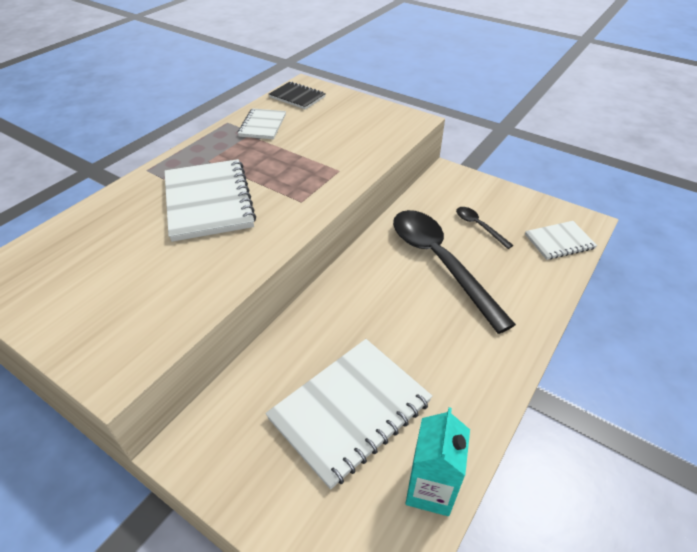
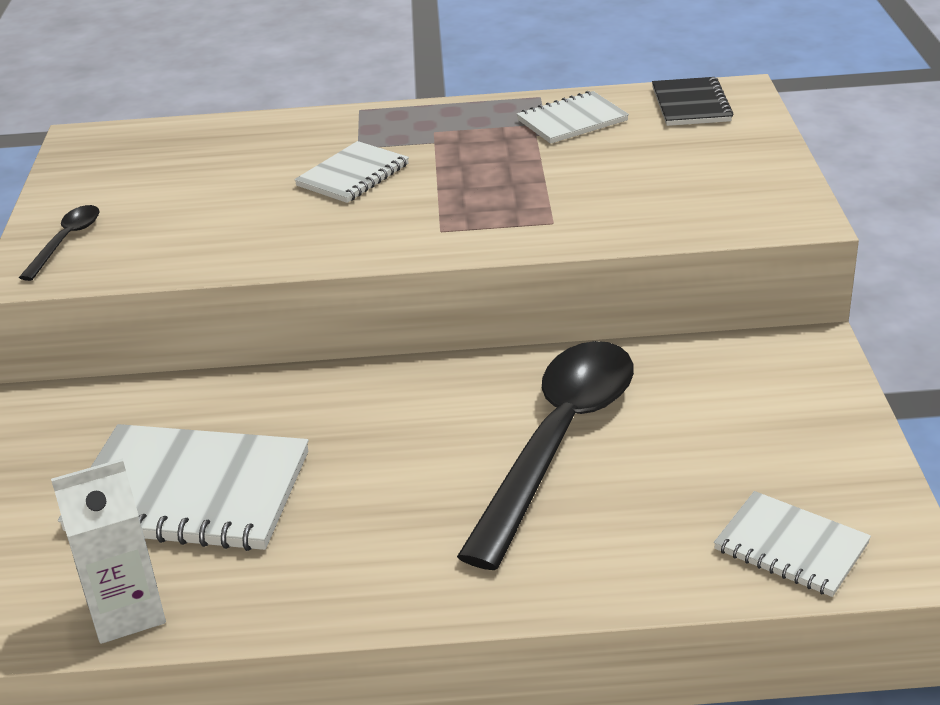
camera: 55 degrees right, 10 degrees down
(208, 201) = (353, 175): white notebook -> white notebook, size x0.56
(430, 489) = (127, 612): turquoise carton -> white carton
(479, 226) = (705, 442): black spoon -> black spoon (66, 241)

